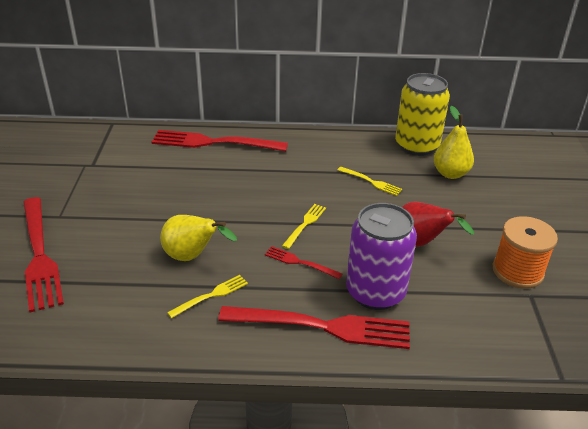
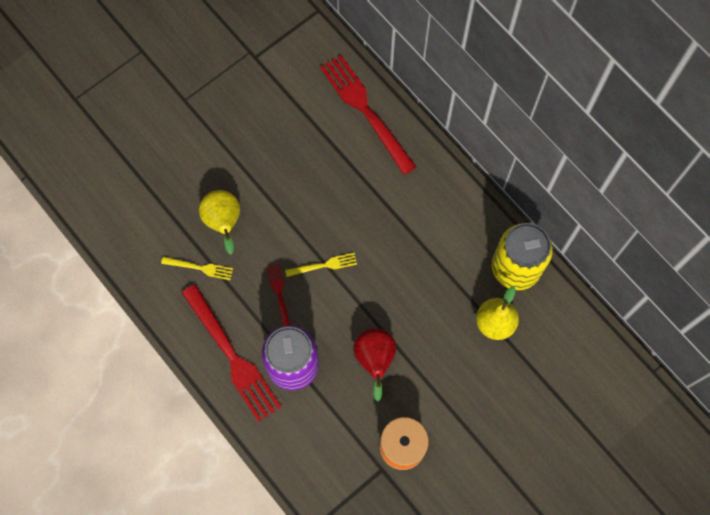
camera: 50 degrees right, 35 degrees up
(40, 255) = (141, 131): red fork -> none
(371, 182) = (423, 271): yellow fork -> none

